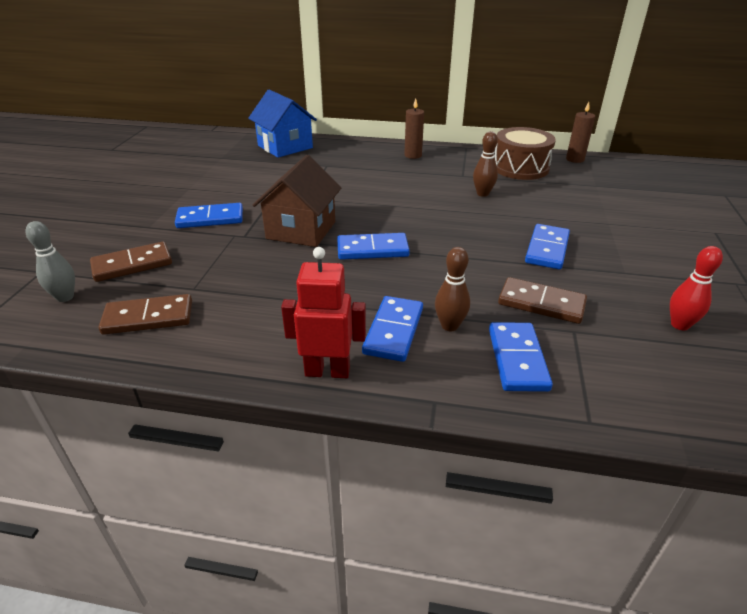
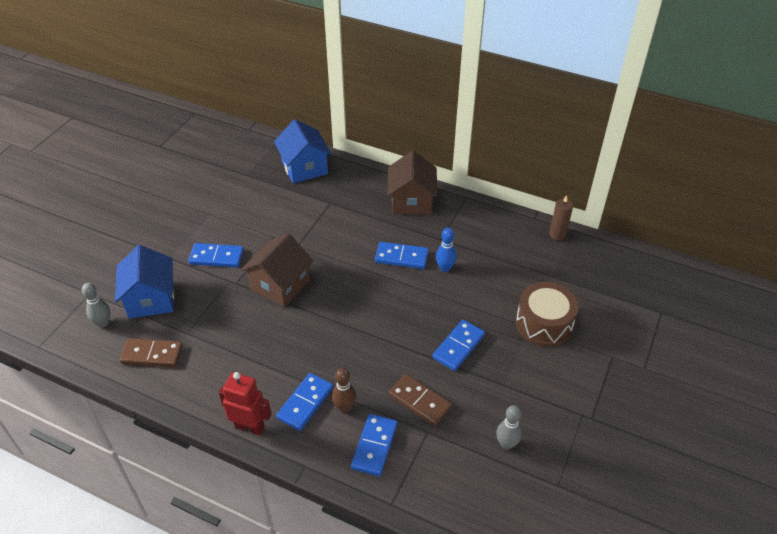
camera: 15 degrees right, 10 degrees up
(132, 265) = (151, 299): brown domino -> blue house
(372, 249) = (325, 318): blue domino -> blue domino (401, 257)
(413, 155) = (411, 201): brown candle -> brown house
(482, 194) = (445, 268): brown bowling pin -> blue bowling pin
(520, 168) = (498, 238): brown drum -> brown drum (544, 324)
(679, 325) = (506, 444): red bowling pin -> grey bowling pin

